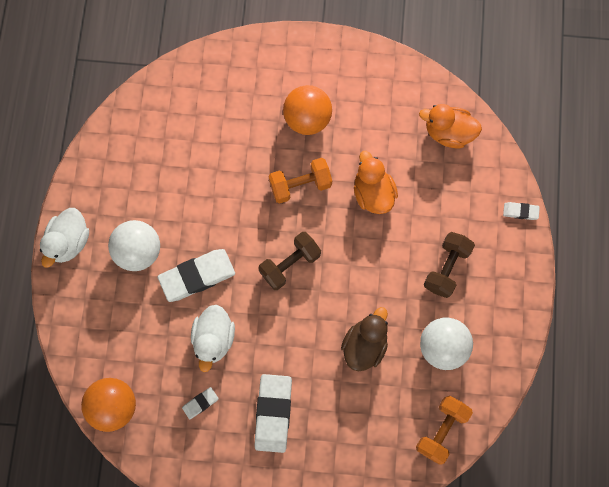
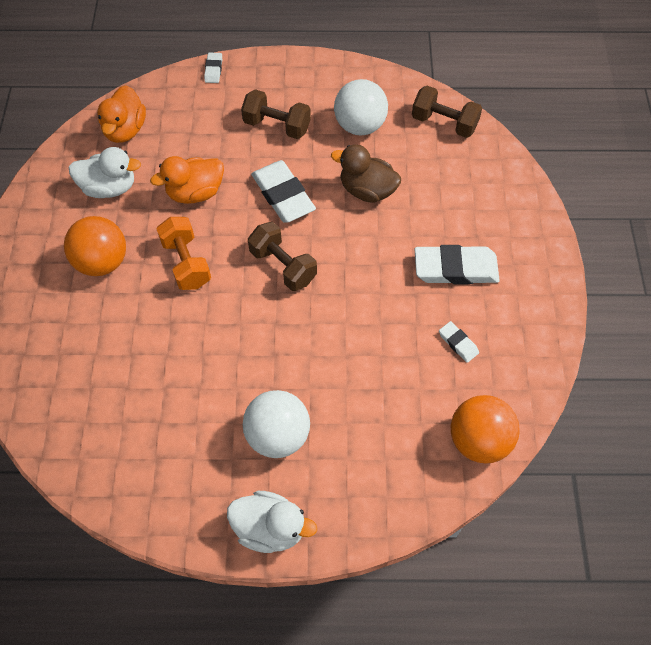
camera: 95 degrees left, 15 degrees down
(197, 276) = (305, 362): white eraser -> white eraser (283, 195)
(214, 338) = (380, 336): white duck -> white duck (109, 188)
(441, 430) = (444, 123): orange dumbbell -> brown dumbbell

